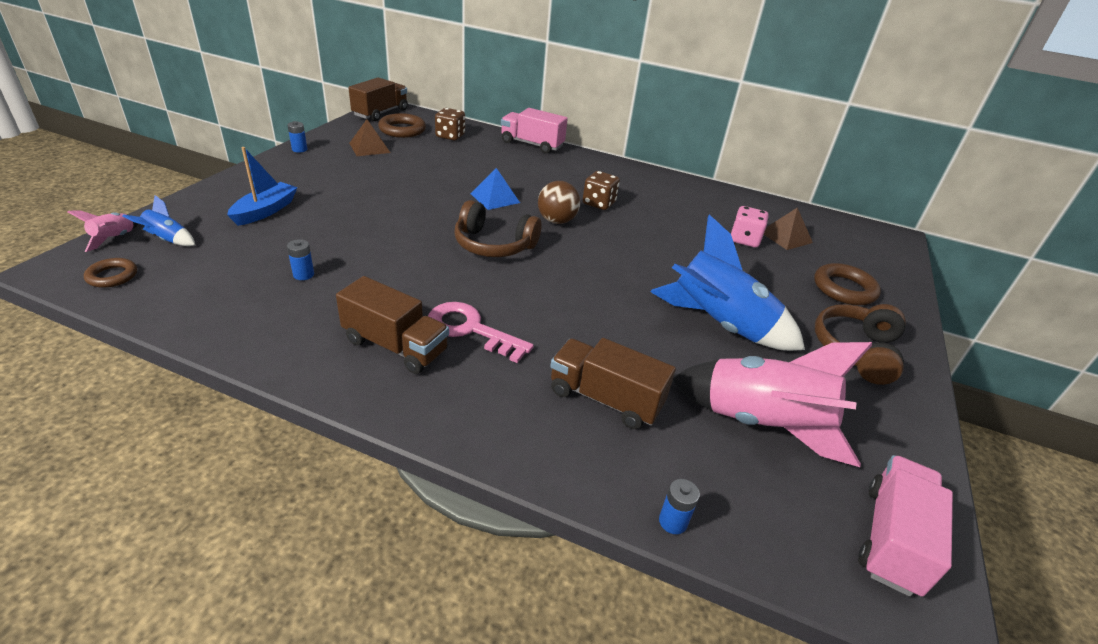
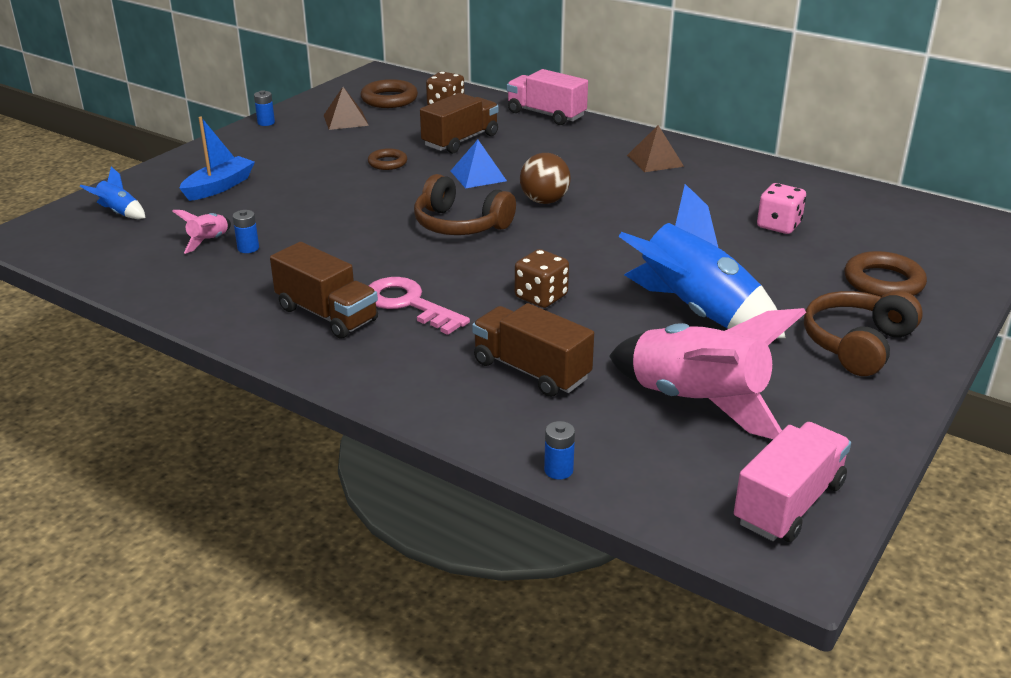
camera: 15 degrees right, 5 degrees down
(112, 276) = (66, 244): brown ring -> brown ring (387, 163)
(115, 239) = (70, 211): pink rocket -> pink rocket (209, 241)
(380, 113) = (368, 79): brown truck -> brown truck (460, 140)
(599, 203) = (605, 182): brown dice -> brown dice (541, 297)
(785, 237) = (838, 223): brown pyramid -> brown pyramid (655, 160)

